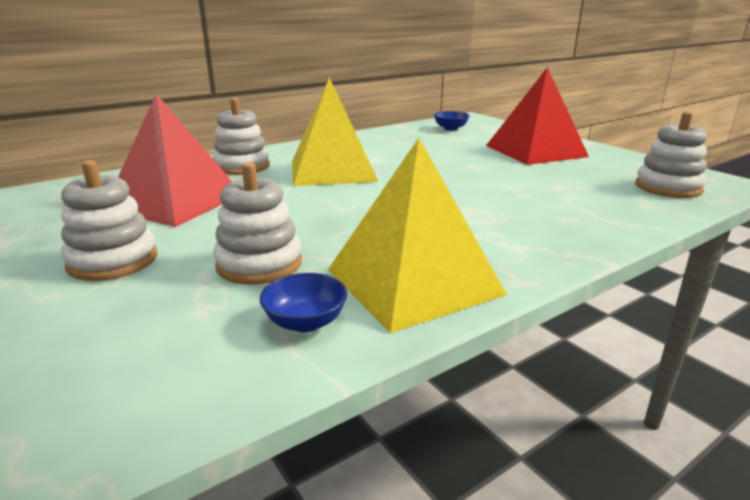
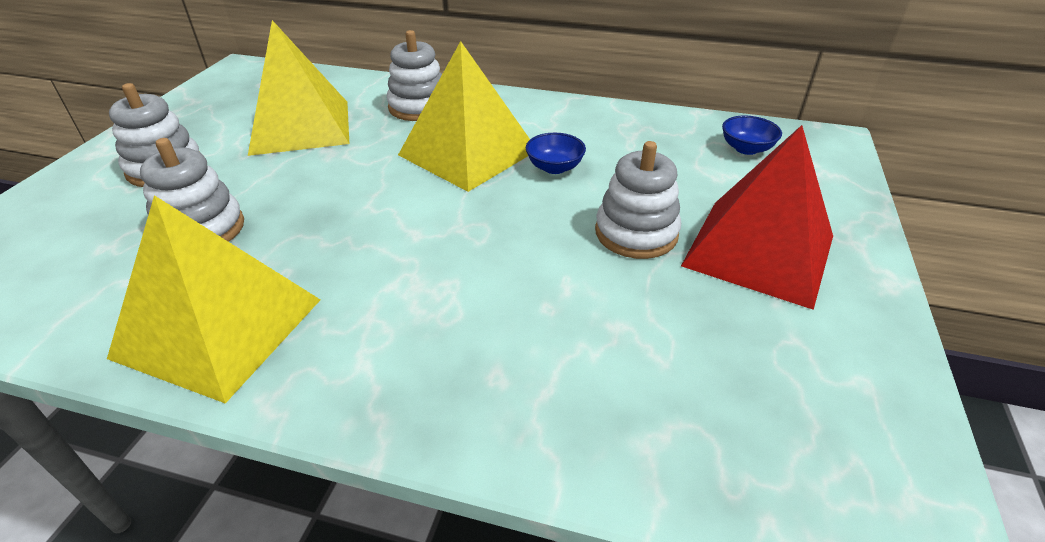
camera: 50 degrees right, 15 degrees up
(175, 201) = (300, 126): red pyramid -> yellow pyramid
(305, 322) = (106, 304): blue bowl -> blue bowl (554, 167)
(668, 187) = (771, 447): white stacking toy -> white stacking toy (636, 233)

